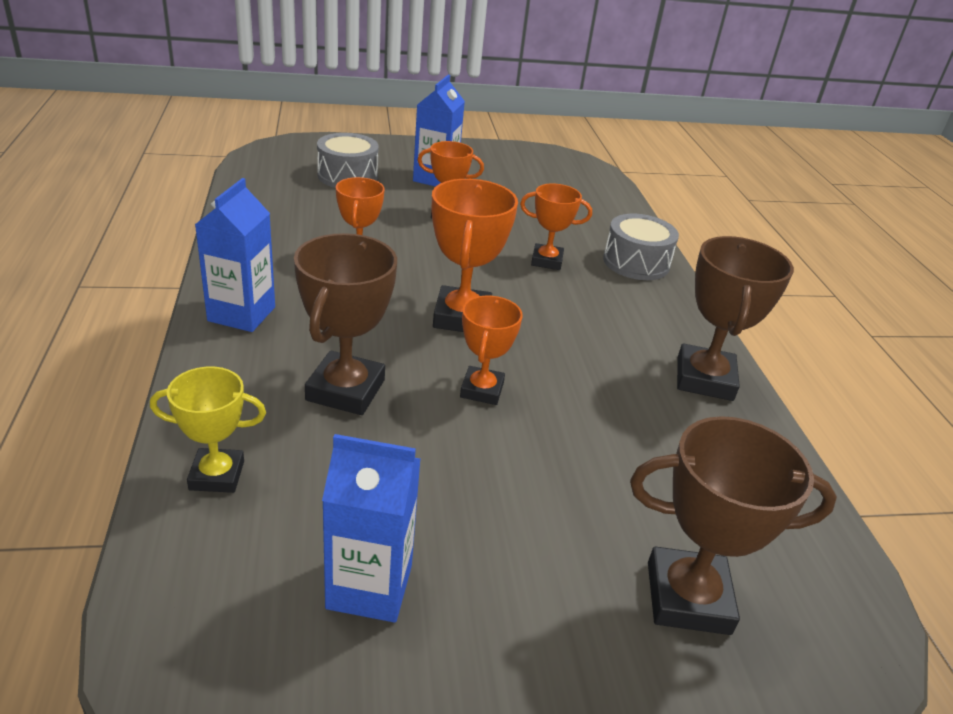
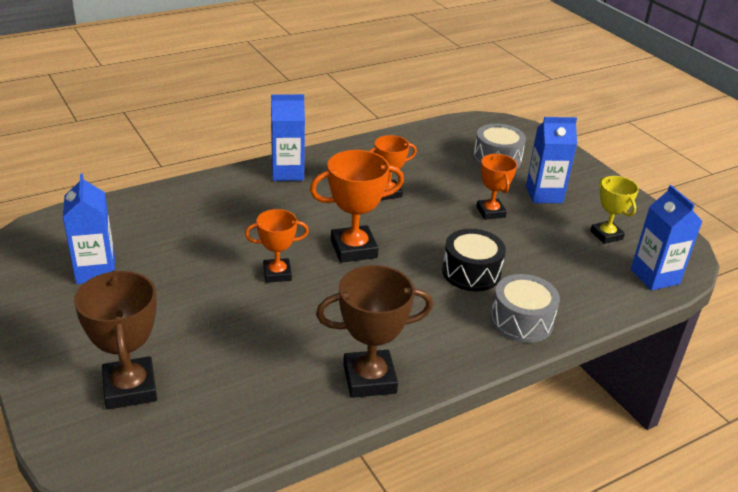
camera: 70 degrees right, 0 degrees up
(217, 475) = (150, 207): yellow trophy -> yellow trophy (606, 235)
(345, 390) = (242, 225): brown trophy -> none
(546, 261) = (471, 272): orange trophy -> black drum
(595, 182) = (655, 277): none -> blue carton

